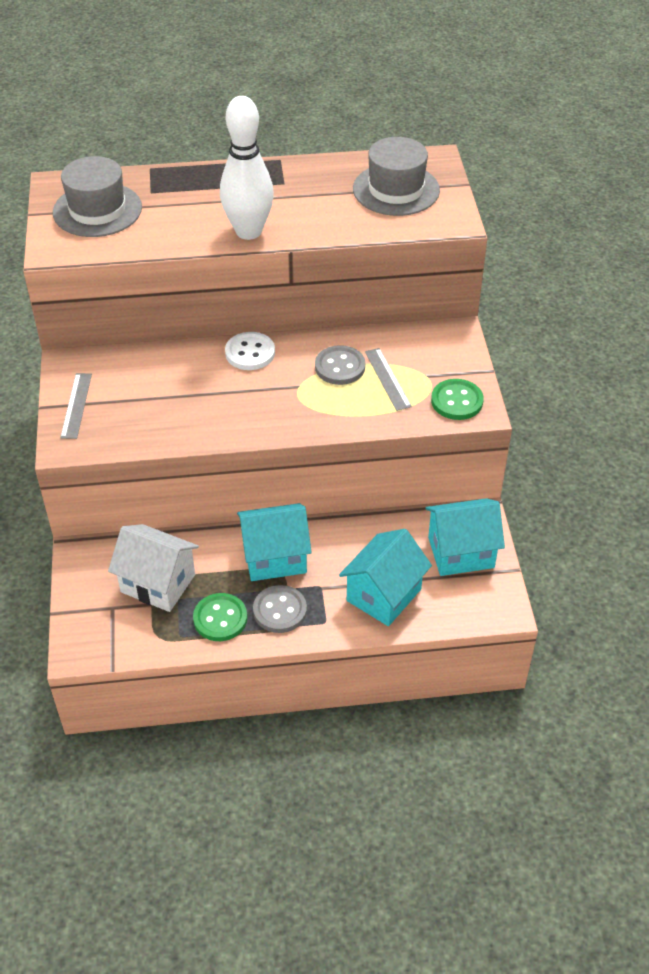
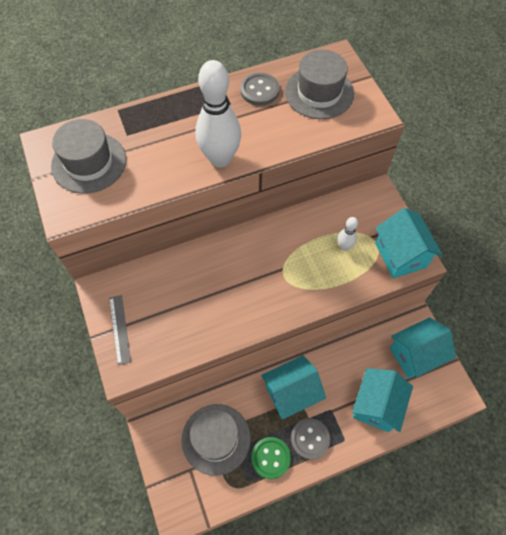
camera: 15 degrees left, 15 degrees up
(158, 583) = (216, 439): white house -> grey hat
(250, 353) = (236, 246): white button -> none
(340, 367) = (306, 243): grey button -> grey button (259, 90)
(387, 379) = (344, 246): grey ruler -> white bowling pin
(457, 401) = (400, 255): green button -> turquoise house

